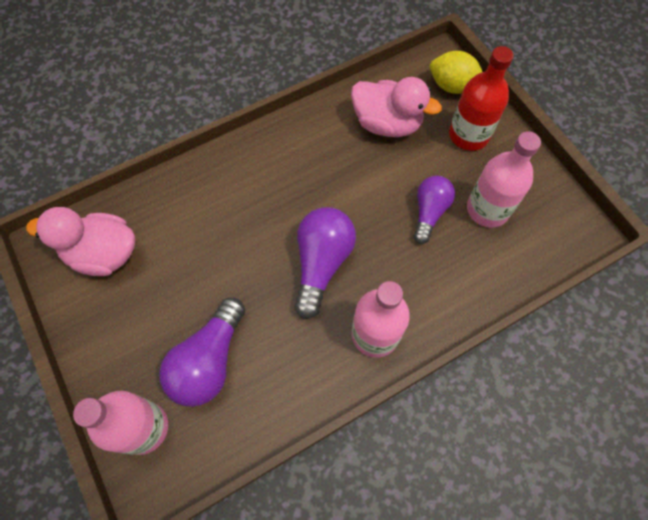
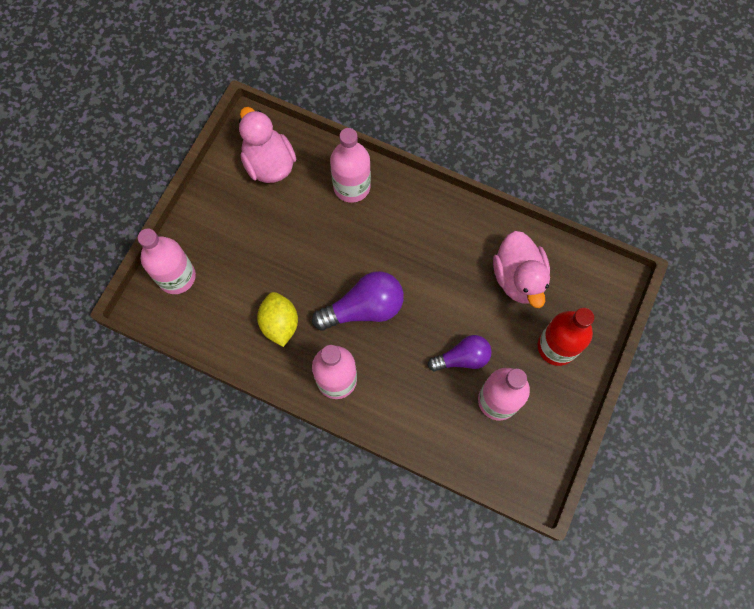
camera: 55 degrees right, 5 degrees up
(192, 196) = (351, 186): none -> pink bottle
(209, 361) = (244, 284): purple light bulb -> none
(452, 86) = (596, 306): yellow lemon -> yellow lemon (280, 324)

